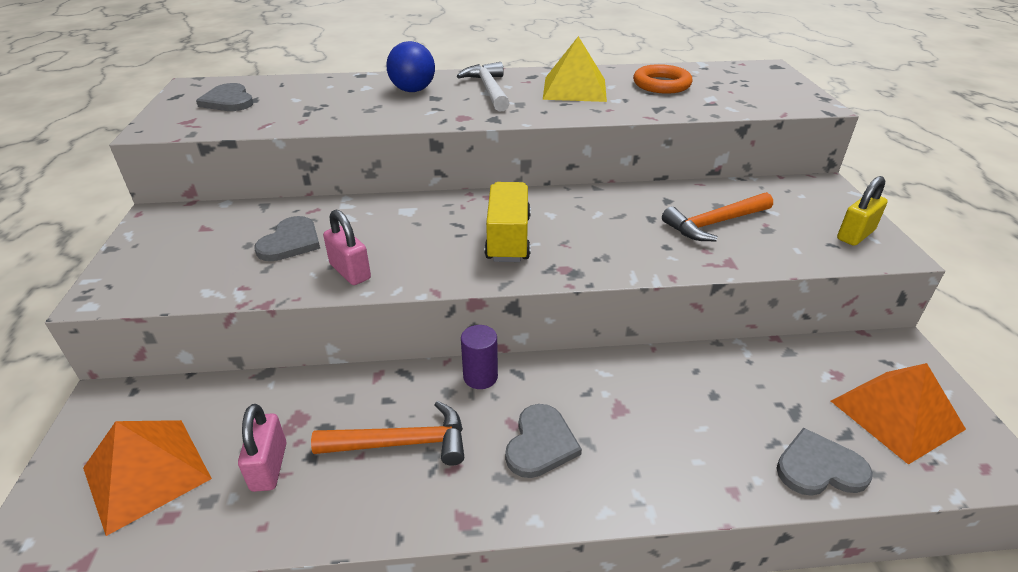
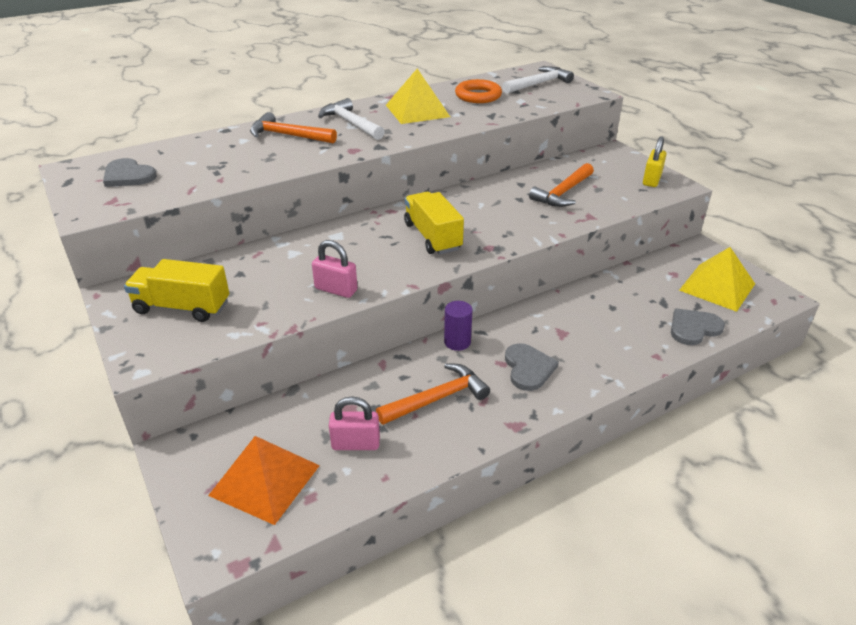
camera: 25 degrees left, 0 degrees up
(192, 247) = (182, 307): none -> yellow truck
(269, 467) = (356, 444): pink padlock -> pink padlock turned 60 degrees counterclockwise
(290, 242) = (264, 281): grey heart -> none
(413, 90) = (288, 135): blue ball -> orange hammer
(751, 83) = (539, 84): none -> white hammer
(896, 414) = (717, 287): orange pyramid -> yellow pyramid

